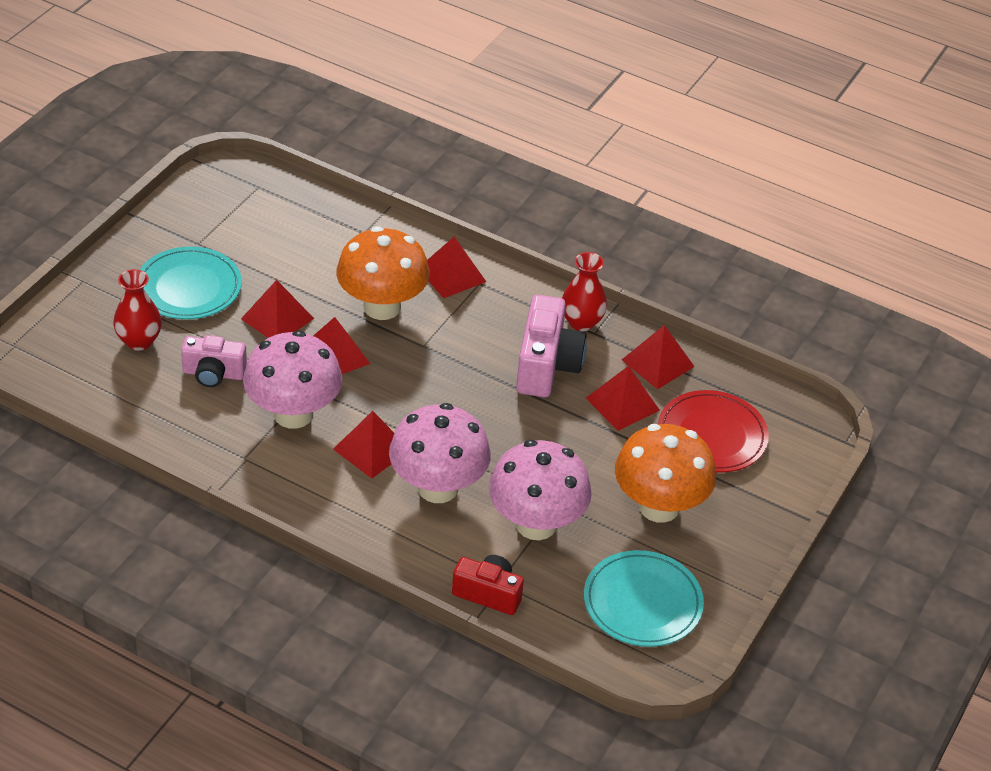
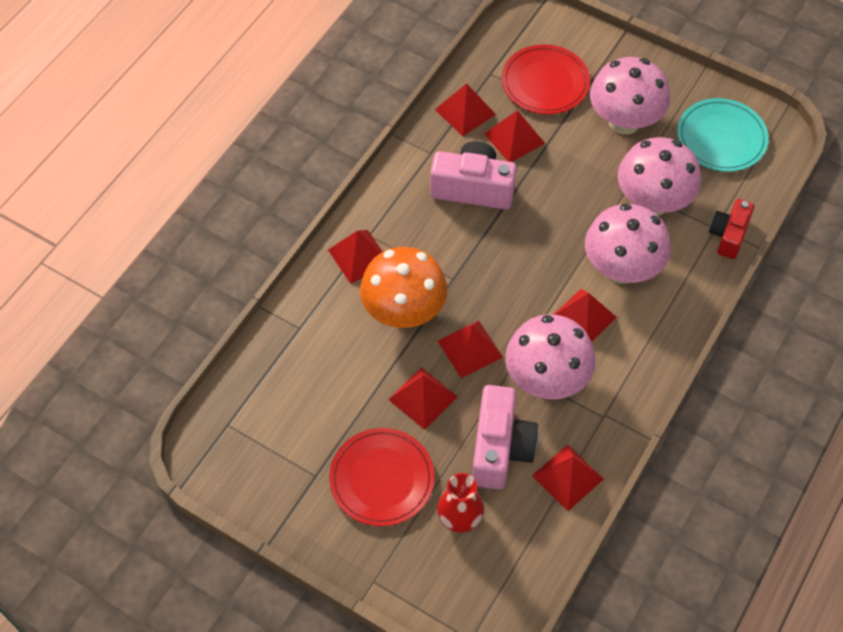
camera: 85 degrees left, 15 degrees up
(174, 424) = (567, 477): none -> red pyramid
(189, 288) = (382, 479): turquoise plate -> red plate
(213, 374) = (500, 448): pink camera -> pink camera, size x1.56
(581, 322) = (418, 161): red vase -> none
(659, 507) = (624, 121): orange mushroom -> pink mushroom

